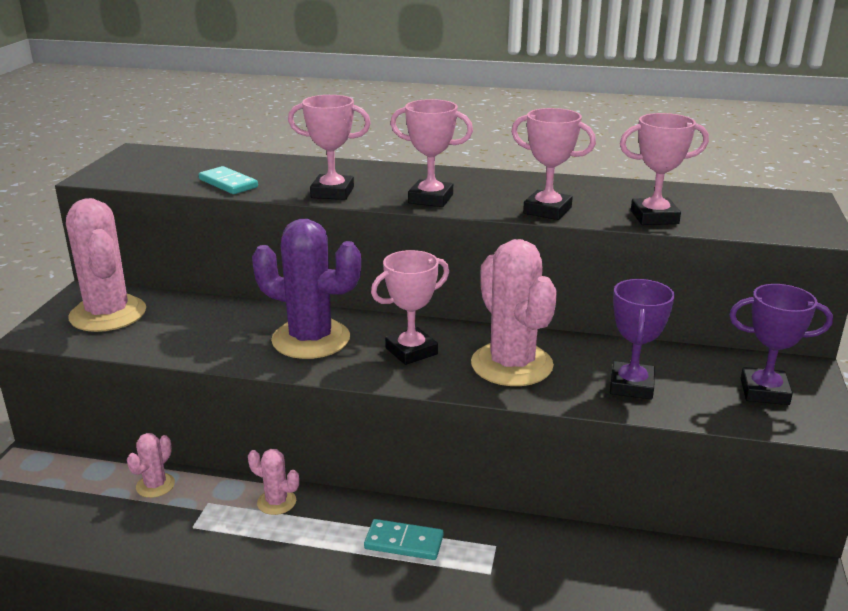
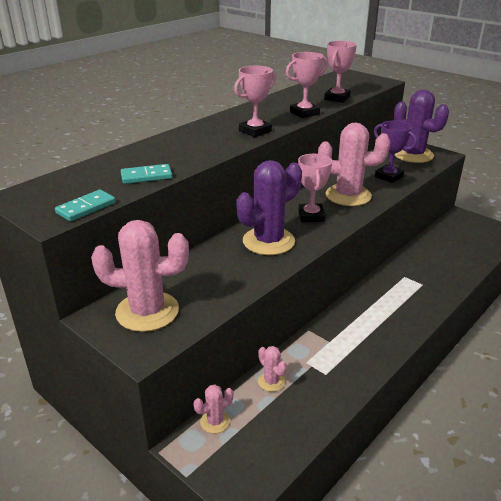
camera: 60 degrees left, 5 degrees up
(276, 502) = (324, 335): pink cactus -> pink cactus (215, 421)
(332, 192) = (210, 151): pink trophy -> none
(404, 542) = (386, 302): turquoise domino -> turquoise domino (86, 208)
(764, 392) = (413, 155): purple trophy -> purple cactus

